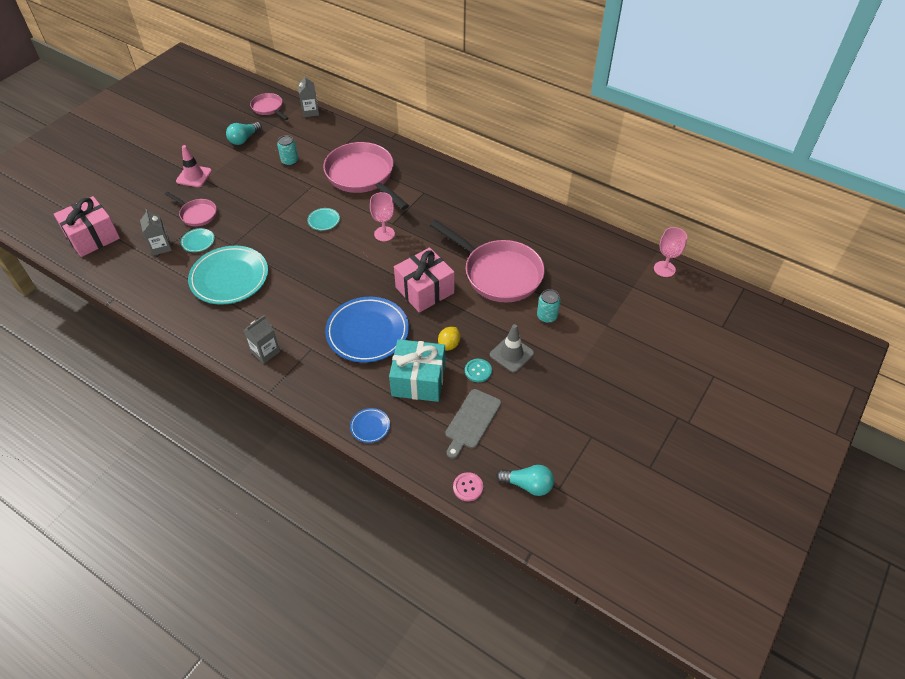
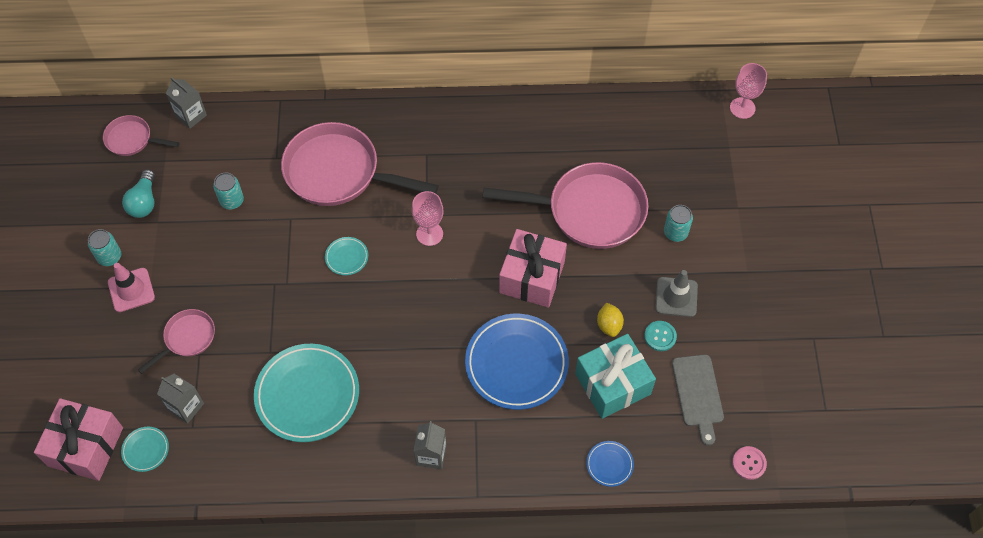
camera: 35 degrees left, 10 degrees up
(197, 214) = (187, 338): pink pan -> pink pan turned 45 degrees counterclockwise
(198, 242) = (225, 373): turquoise plate -> turquoise plate (145, 450)
(200, 155) = (109, 257): none -> turquoise can
(528, 485) = (797, 424): turquoise light bulb -> none

